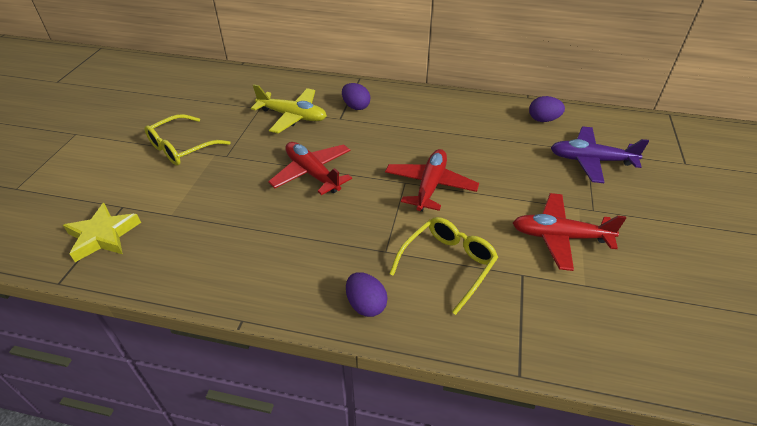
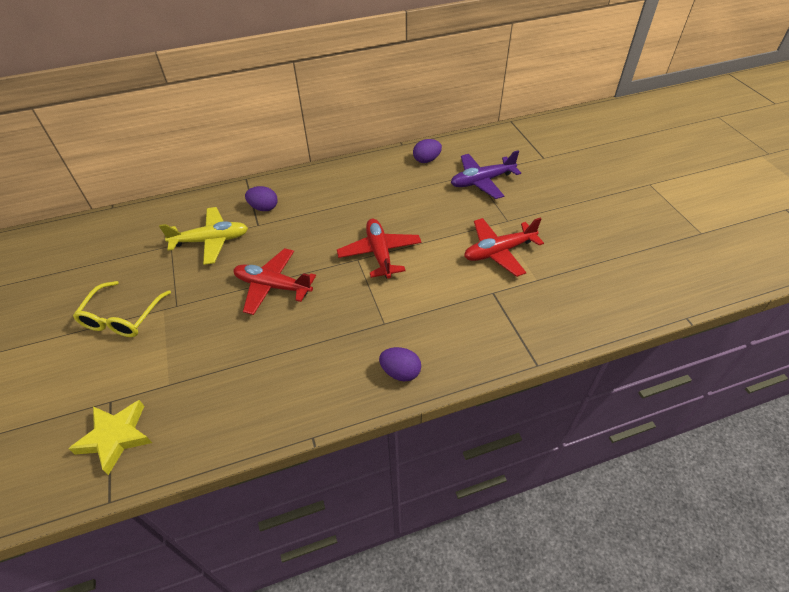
camera: 30 degrees left, 5 degrees up
(448, 264) = (437, 310): yellow glasses -> none

